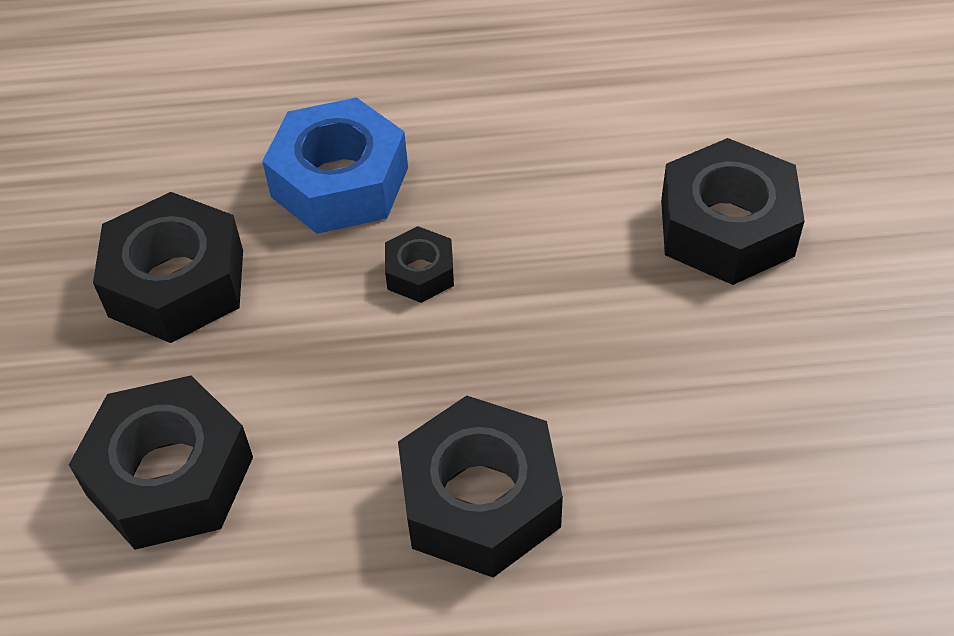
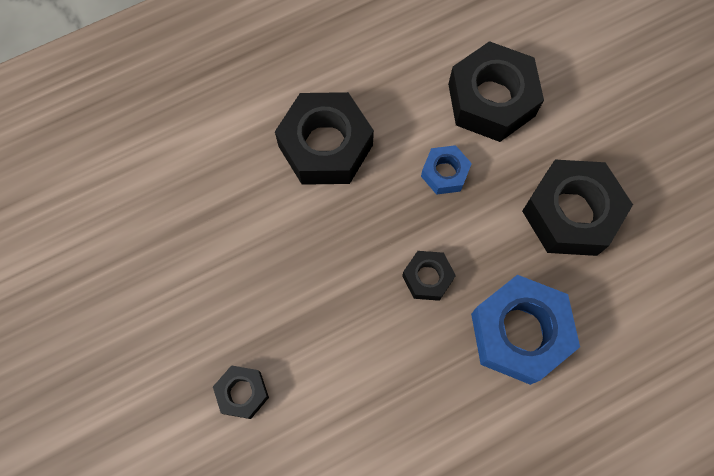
camera: 155 degrees right, 20 degrees up
(315, 393) = (444, 173): none -> blue nut
(726, 228) = (242, 393): black nut -> black nut, size x0.51

